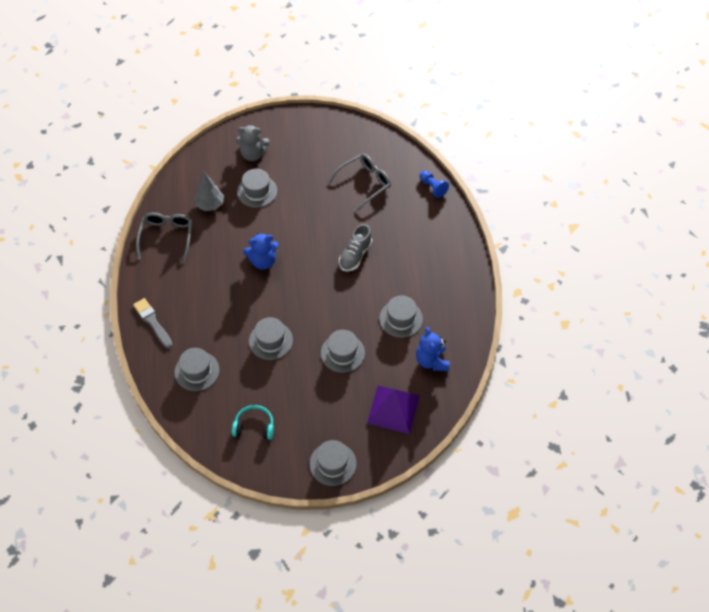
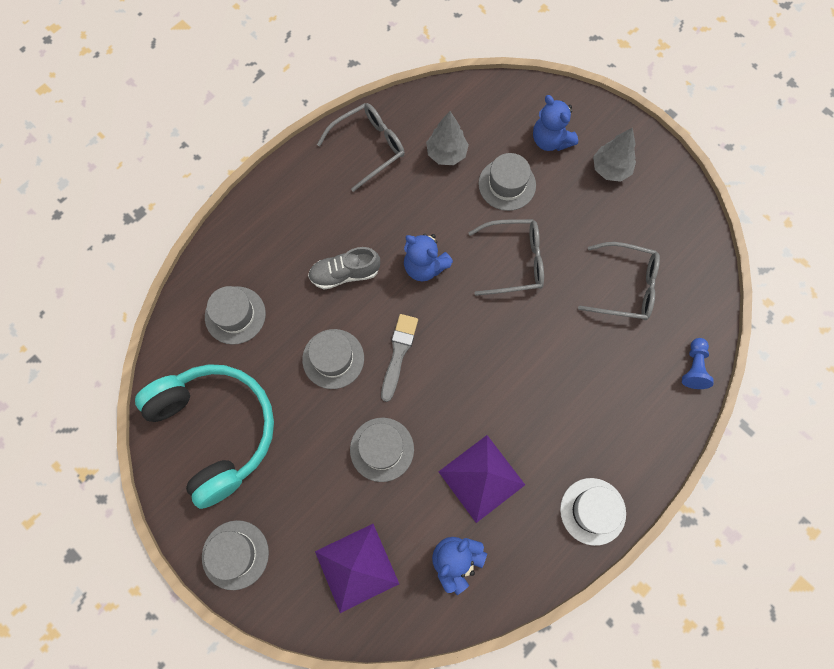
camera: 50 degrees right, 15 degrees up
(152, 322) = (257, 222): grey brush -> grey brush (398, 353)
(253, 154) = (550, 140): grey teddy bear -> blue teddy bear
(254, 426) = (216, 430): turquoise headphones -> turquoise headphones, size x2.30
(297, 142) = (610, 169): none -> grey tree
(302, 219) = (514, 261): none -> grey glasses
(355, 255) = (520, 357): grey shoe -> grey shoe (345, 274)
(401, 318) = (481, 478): grey hat -> purple pyramid
(462, 283) = (592, 511): none -> white hat

